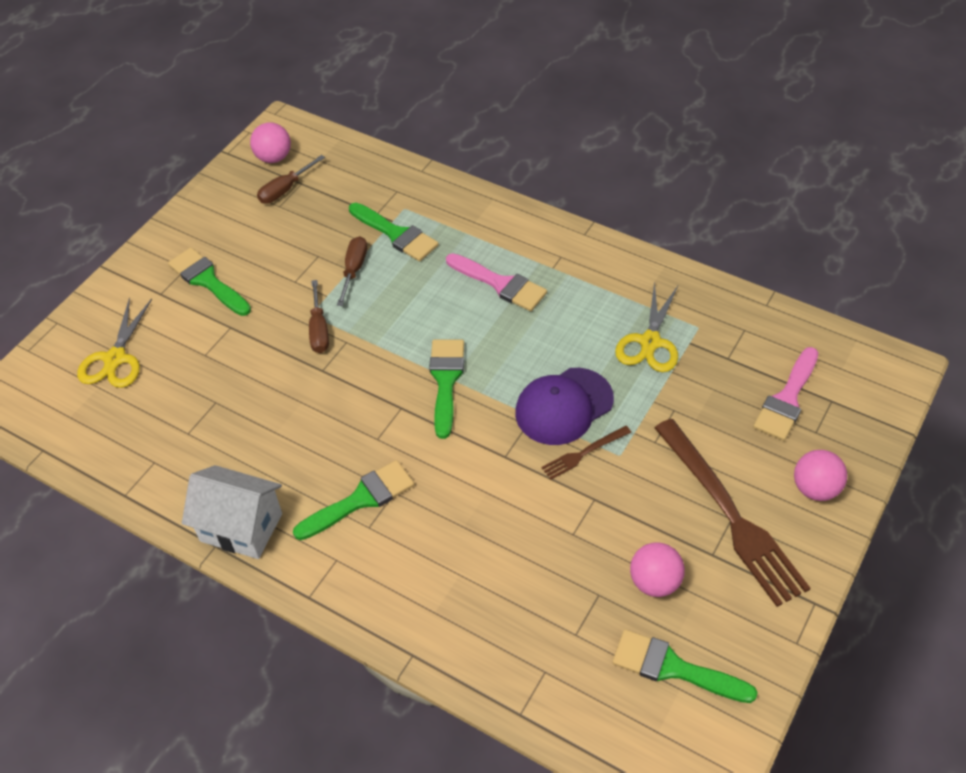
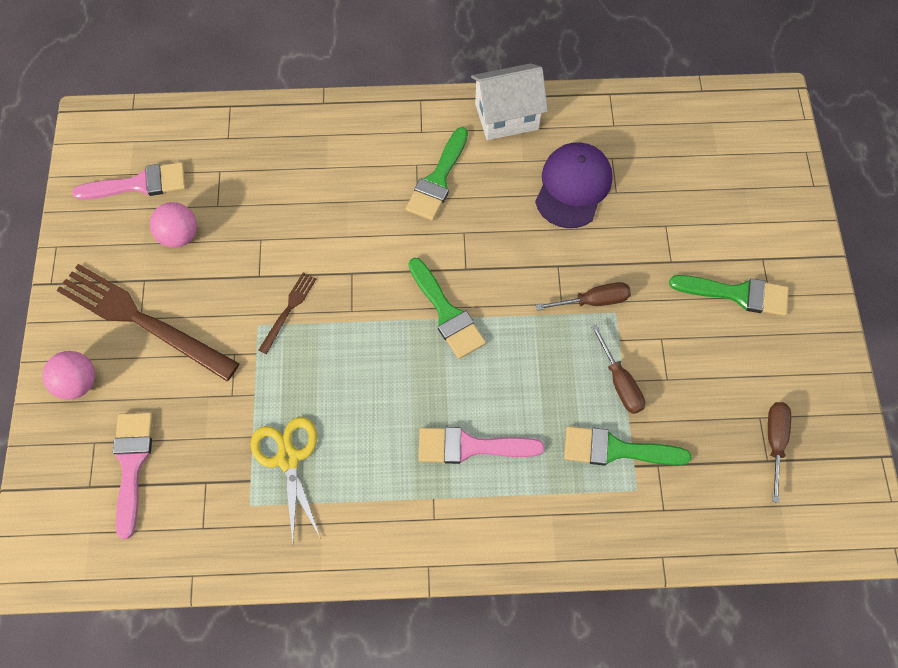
camera: 145 degrees right, 15 degrees up
(115, 359) = (731, 182): yellow scissors -> none
(274, 158) = (828, 478): pink ball -> none
(319, 330) = (594, 301): brown screwdriver -> brown screwdriver turned 120 degrees clockwise
(564, 406) = (330, 345): purple cap -> purple cap (573, 187)
(673, 668) = (139, 184): green brush -> pink brush

